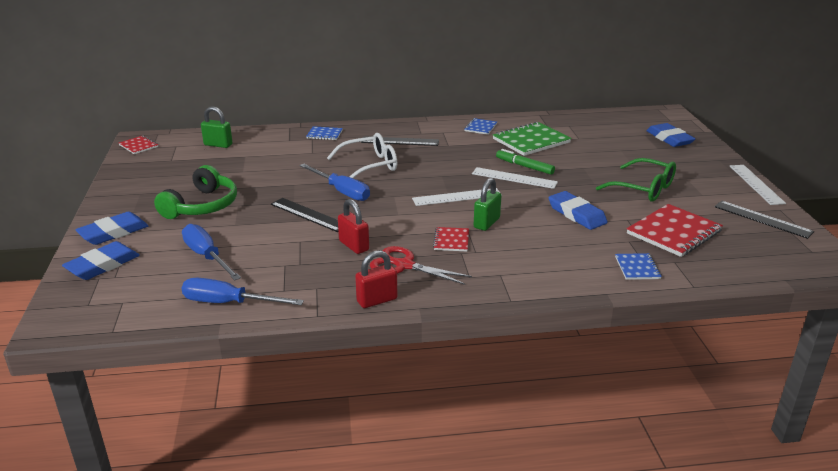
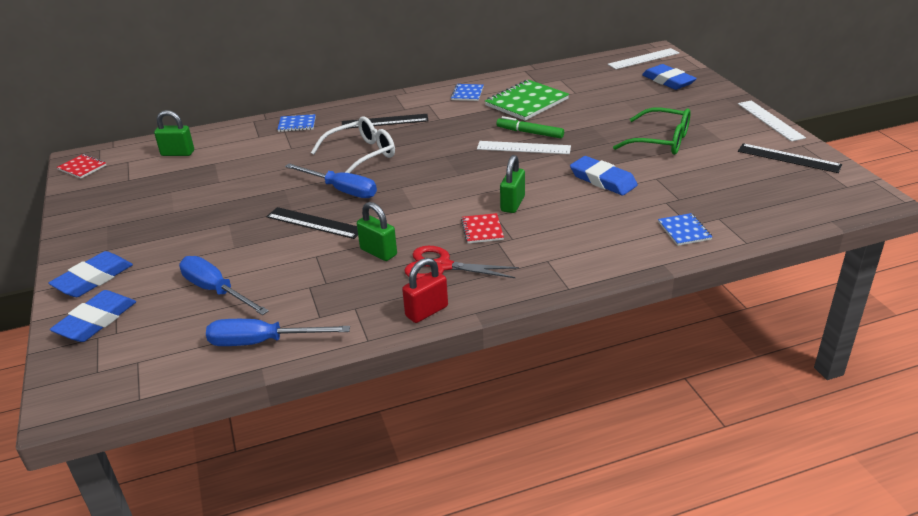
camera: 10 degrees left, 5 degrees up
(202, 206) = (187, 230): green headphones -> none
(354, 246) = (378, 252): red padlock -> green padlock
(457, 197) = (470, 178): white ruler -> white ruler (643, 59)
(673, 232) = (707, 186): red notebook -> none

